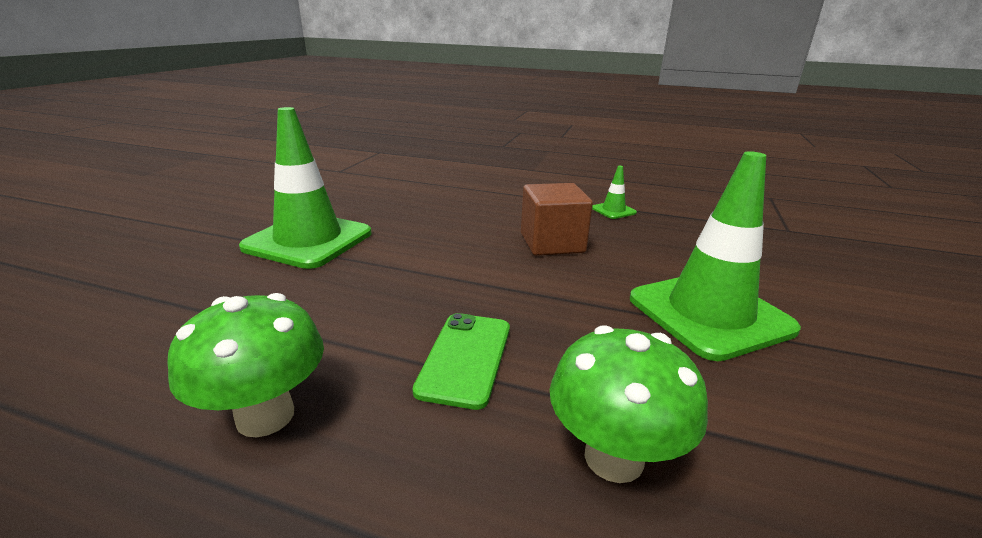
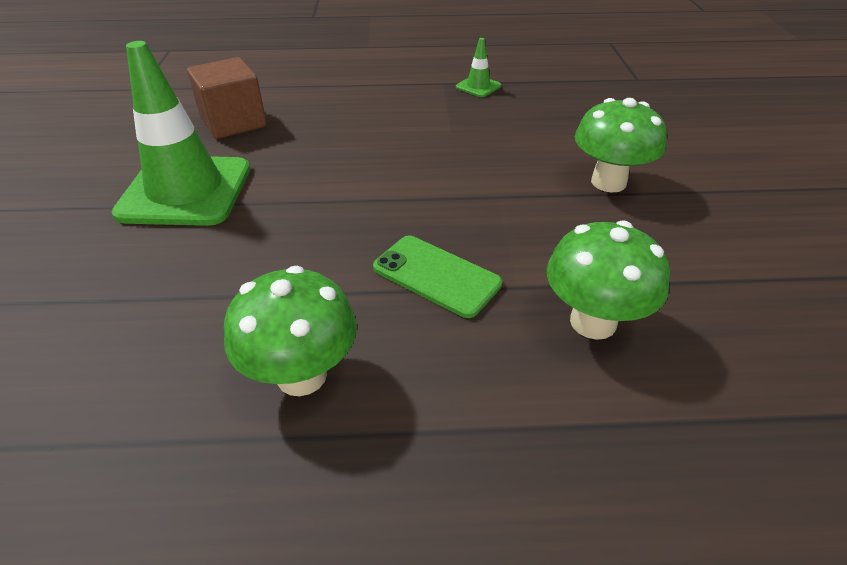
camera: 20 degrees left, 15 degrees up
(465, 358) = (436, 276): green phone -> green phone turned 45 degrees counterclockwise
(552, 243) = (441, 138): brown cube -> brown cube (233, 122)
(709, 314) = (608, 182): green traffic cone -> green mushroom

